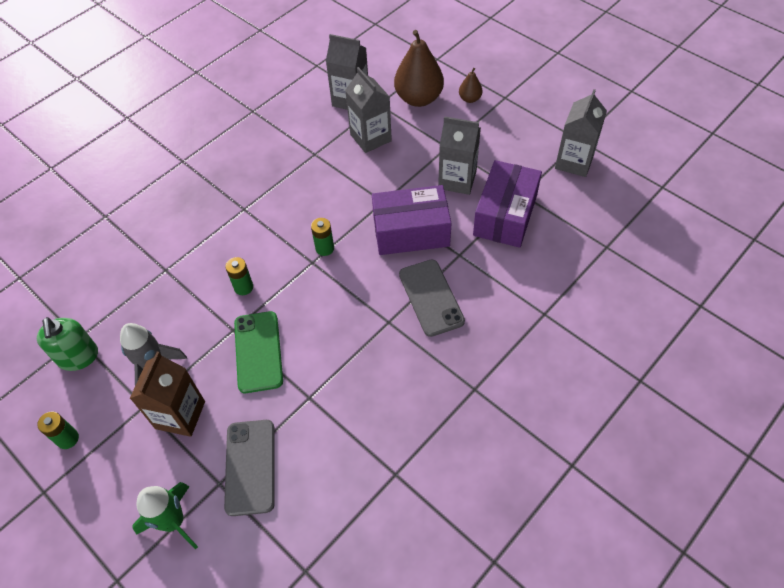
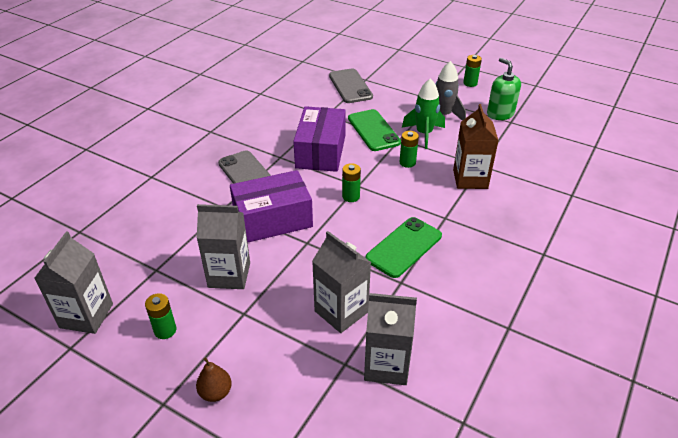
camera: 165 degrees right, 15 degrees down
(173, 521) = (382, 66): green rocket -> green rocket (424, 134)
(180, 415) = (408, 99): brown carton -> brown carton (470, 179)
(297, 184) = (404, 247): none -> green phone
(418, 98) = (290, 382): brown pear -> none
(505, 215) = (177, 246): purple box -> purple box (320, 151)
(508, 142) = (165, 330): none -> green battery

